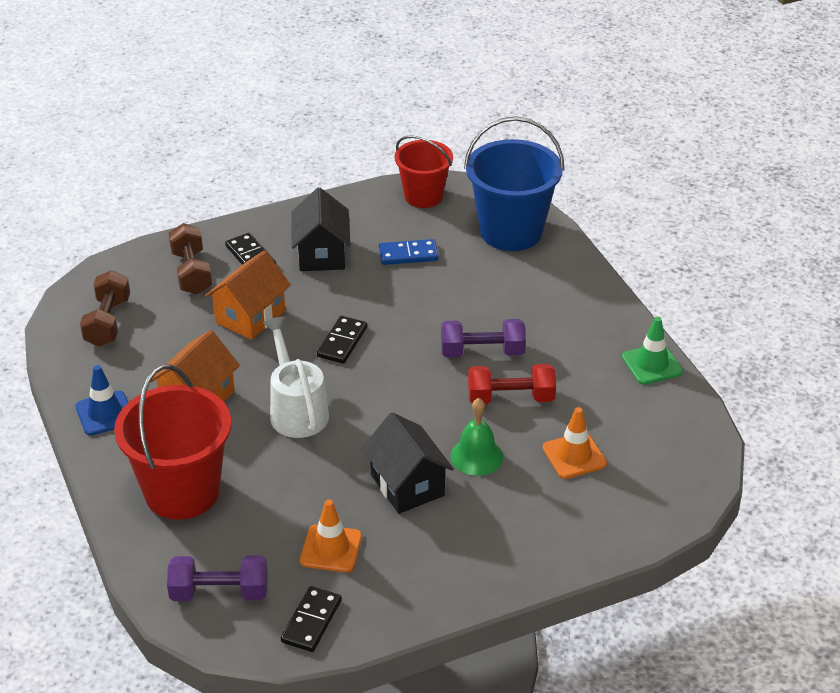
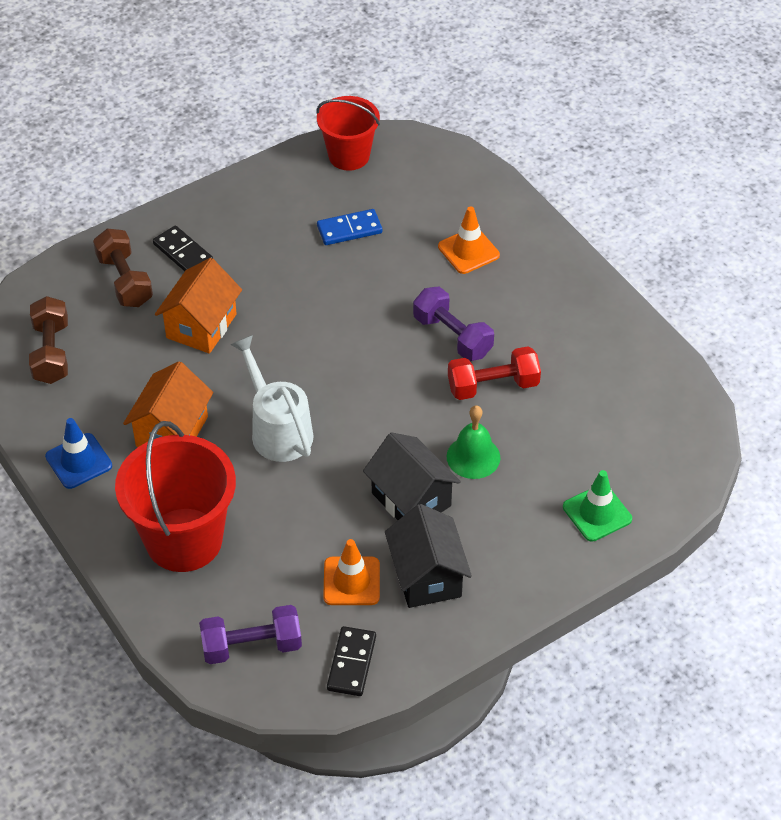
camera: 10 degrees left, 10 degrees up
(321, 254) = (258, 241): black house -> black house (427, 576)
(342, 342) = (305, 343): black domino -> none
(482, 352) = (452, 336): purple dumbbell -> purple dumbbell turned 60 degrees clockwise
(511, 231) = (450, 188): blue bucket -> none
(574, 456) = (570, 442): orange traffic cone -> orange traffic cone (468, 251)
(652, 364) = (626, 327): green traffic cone -> green traffic cone (597, 513)

